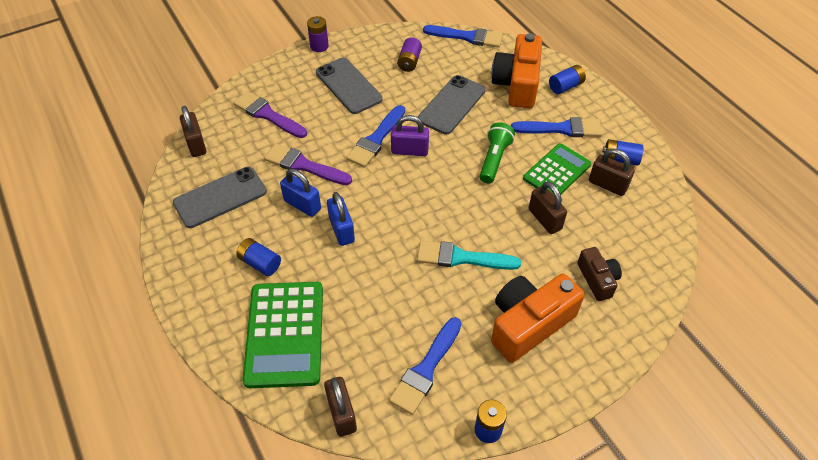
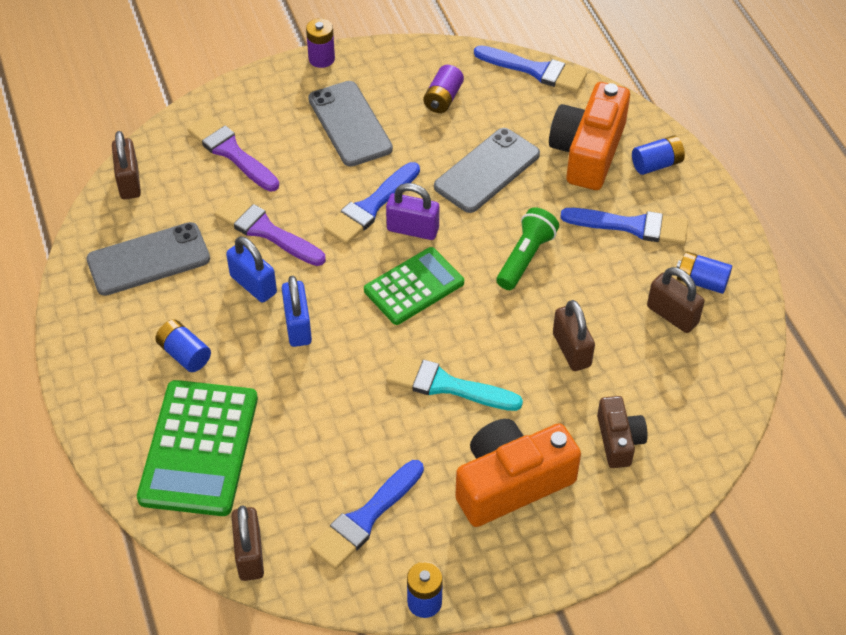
camera: 10 degrees right, 0 degrees up
(557, 171) = (607, 286): green calculator -> green calculator (414, 286)

